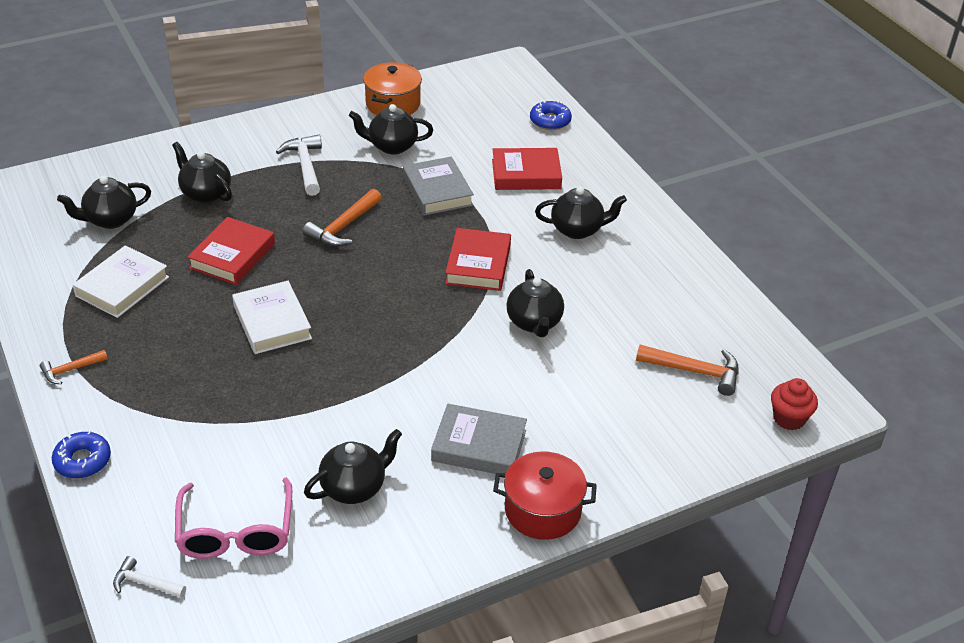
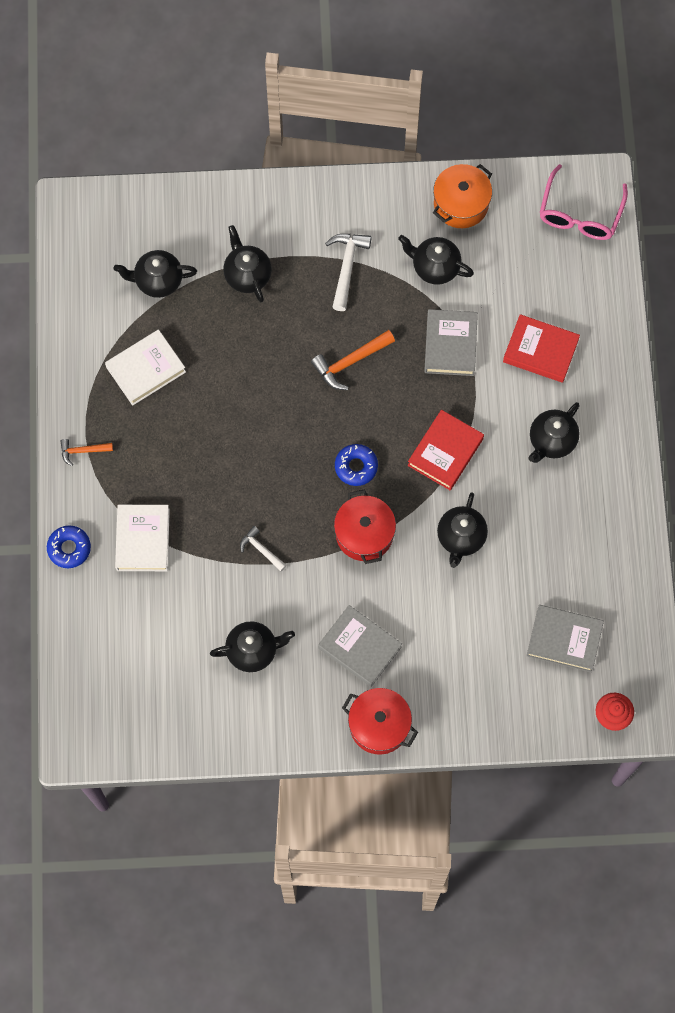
camera: 25 degrees right, 30 degrees up
(145, 583) = (83, 677): white hammer -> white hammer (261, 549)
(232, 256) = (245, 365): red book -> none
(236, 531) = (156, 657): pink glasses -> pink glasses (580, 213)
(272, 322) = (251, 456): white book -> white book (143, 539)
(430, 349) = (364, 534): none -> red pot
(550, 121) = (599, 282): blue donut -> blue donut (356, 467)
(578, 230) = (551, 441): black teapot -> black teapot turned 105 degrees clockwise
(694, 371) = (564, 639): orange hammer -> grey book

